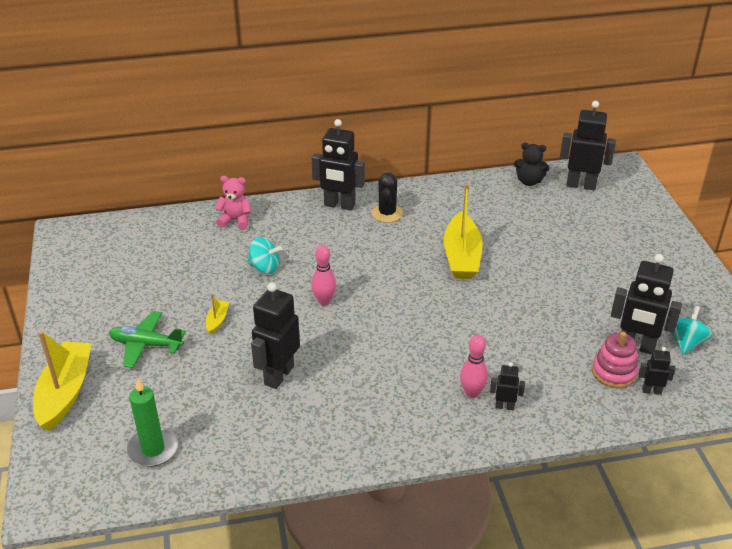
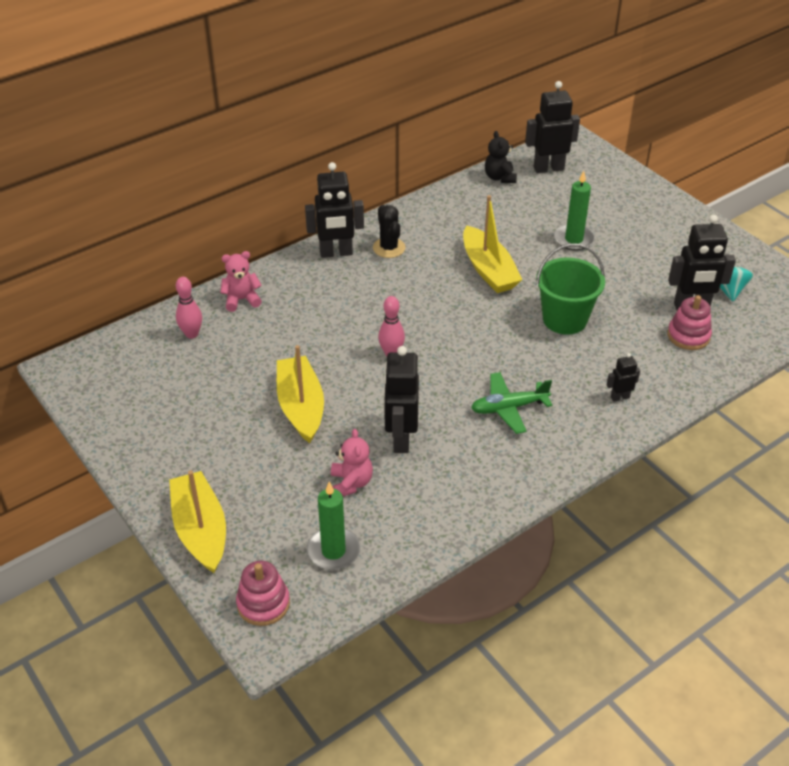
camera: 25 degrees left, 5 degrees up
(66, 471) = (263, 603): none -> pink stacking toy
(146, 344) = (247, 454): green plane -> green plane (508, 408)
(210, 397) = (351, 483): none -> pink teddy bear
(217, 320) = (301, 406): yellow boat -> yellow boat, size x2.26
(265, 267) = (308, 339): turquoise spinning top -> none
(472, 393) = (584, 395): pink bowling pin -> pink bowling pin (191, 334)
(501, 320) = (564, 319): none -> green bucket
(529, 181) = (499, 177): black teddy bear -> black teddy bear turned 90 degrees clockwise
(561, 252) = (574, 239): none -> green candle
(651, 391) = (728, 342): black robot -> none

